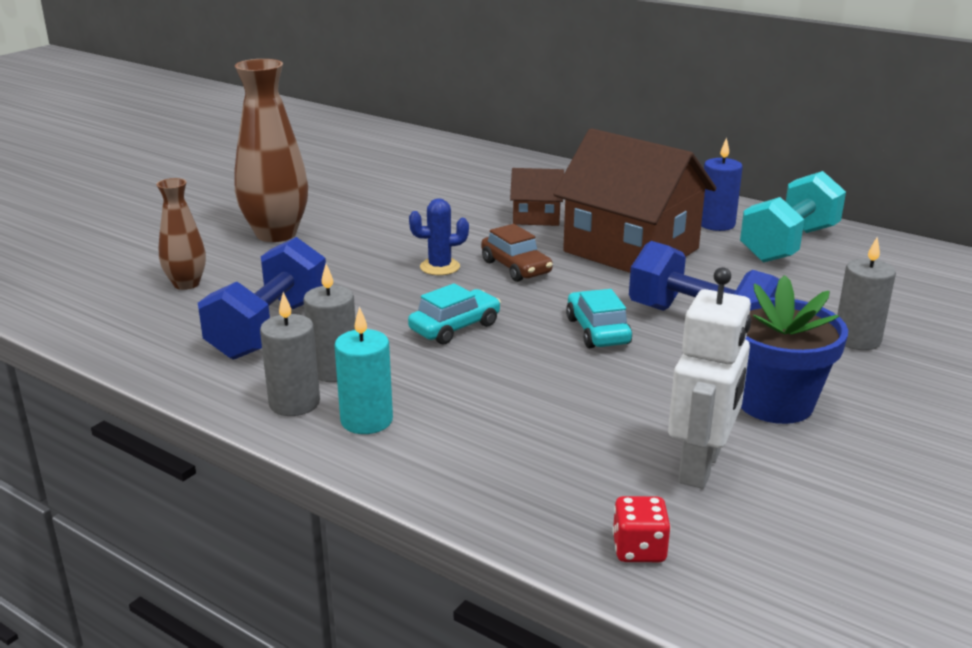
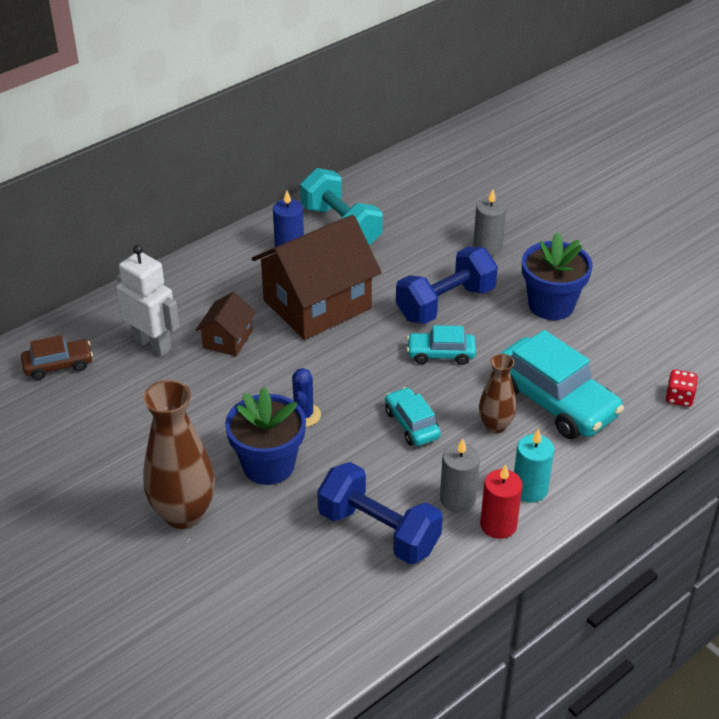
camera: 75 degrees left, 15 degrees up
(186, 284) = (271, 584): brown vase -> brown vase (495, 426)
(294, 403) = (498, 525): grey candle -> red candle
(355, 260) = (268, 465): none -> blue flower pot
(516, 267) = (323, 372): brown car -> brown car (58, 365)
(556, 424) = (554, 401): none -> turquoise car
(700, 467) = (610, 354): white robot -> white robot (152, 344)

